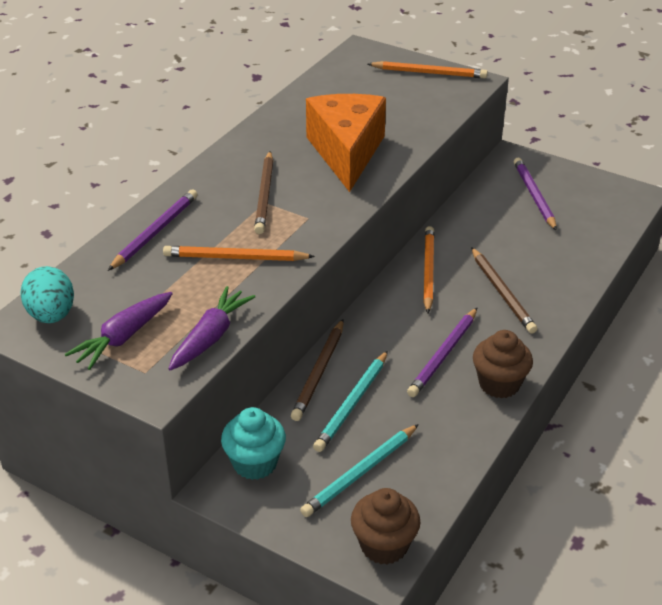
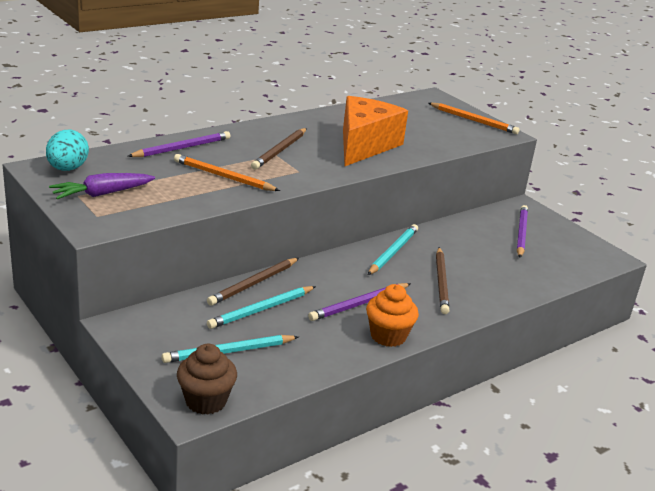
camera: 20 degrees right, 10 degrees down
(211, 337) = (161, 212): purple carrot -> none
(255, 463) = (157, 319): turquoise cupcake -> none
(428, 271) = (393, 252): orange pencil -> turquoise pencil
(499, 384) = (388, 336): brown cupcake -> orange cupcake

